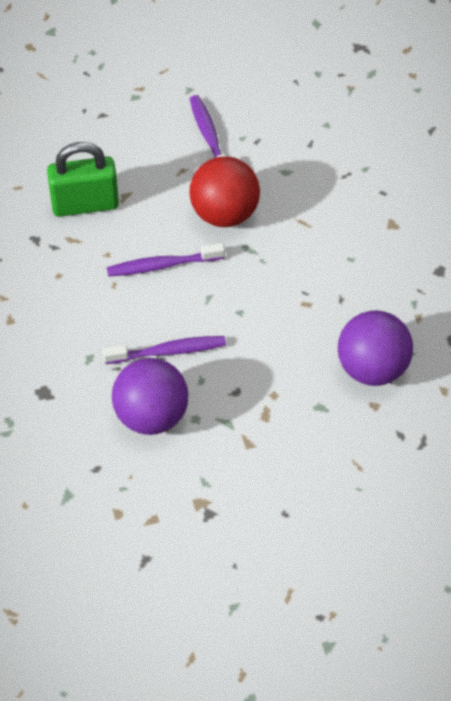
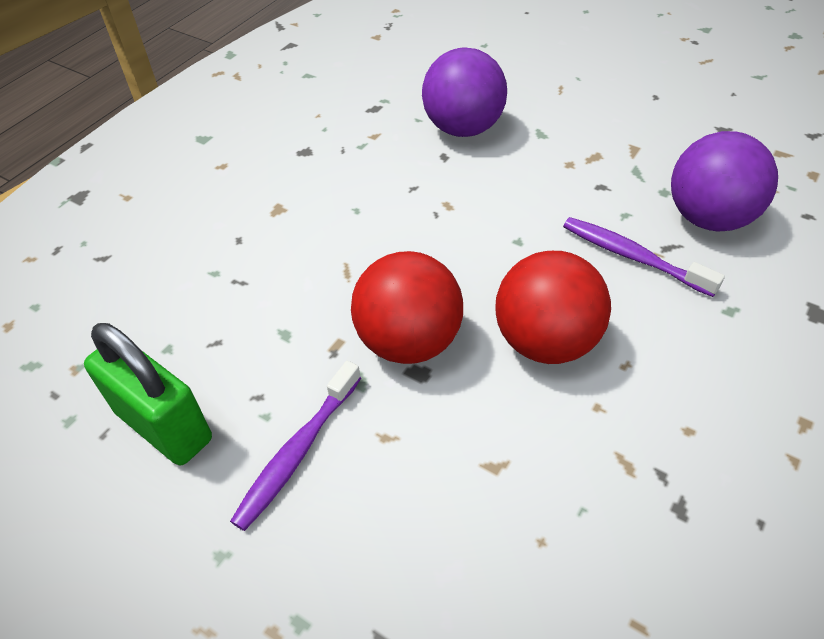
camera: 130 degrees left, 5 degrees down
(85, 204) = (561, 500): green padlock -> green padlock (164, 426)
(162, 265) = (546, 341): purple toothbrush -> red ball

